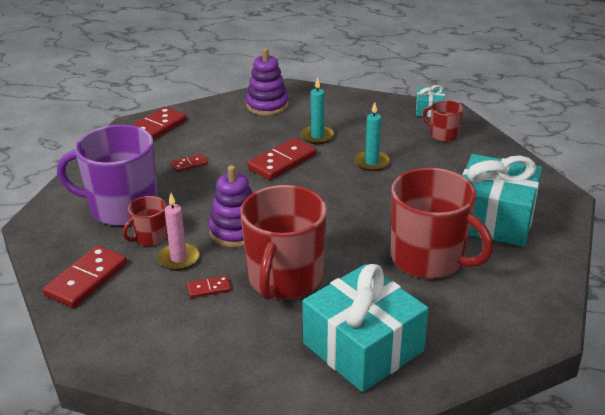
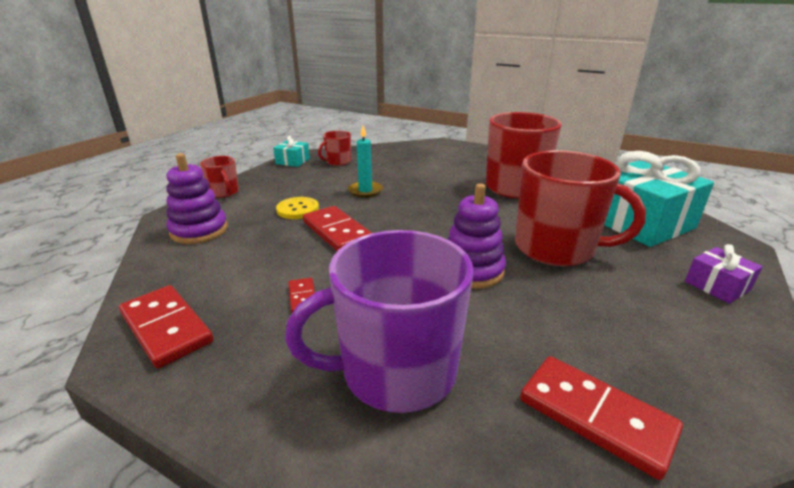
camera: 80 degrees left, 5 degrees down
(122, 208) = (396, 371): purple mug -> purple mug turned 60 degrees clockwise
(150, 237) = (480, 340): red mug -> red mug (224, 192)
(178, 258) = (529, 316): pink candle -> none
(209, 288) = (584, 295): red domino -> none
(236, 373) = (717, 286): none -> purple gift
(317, 136) = (298, 209): turquoise candle -> yellow button
(494, 219) = (464, 162): turquoise gift -> none

